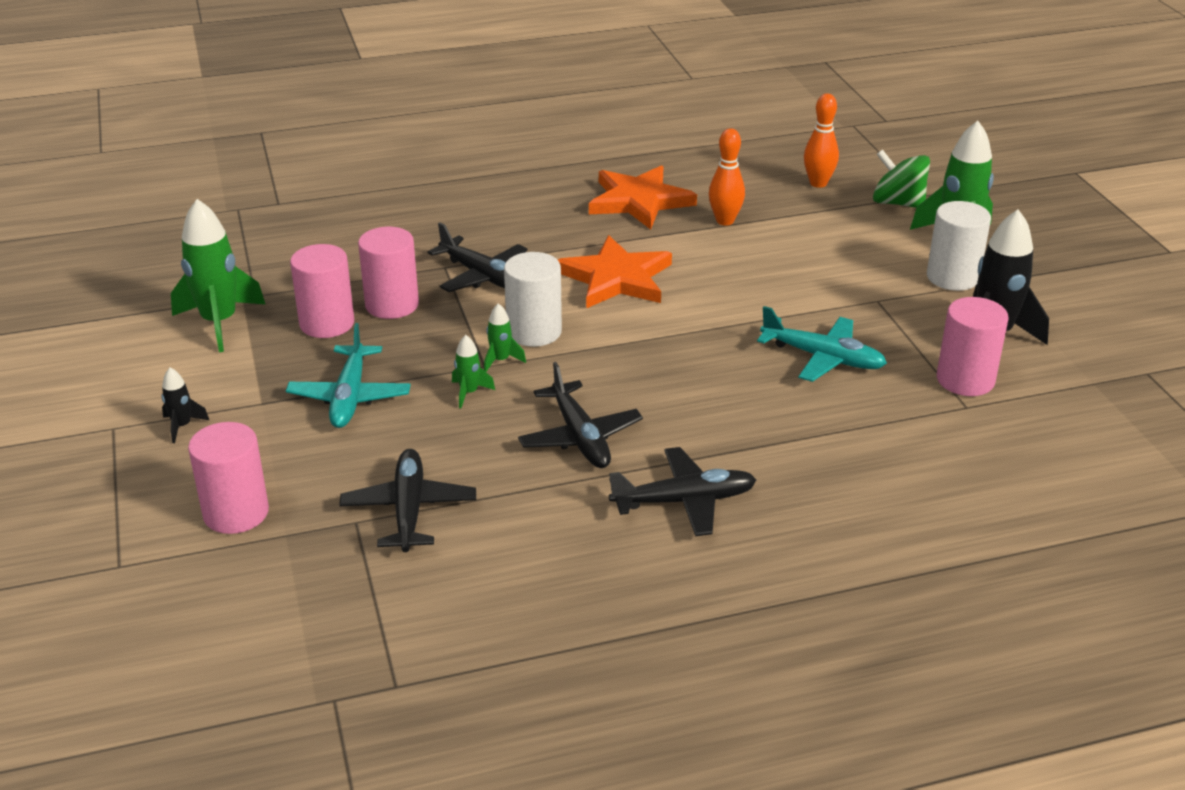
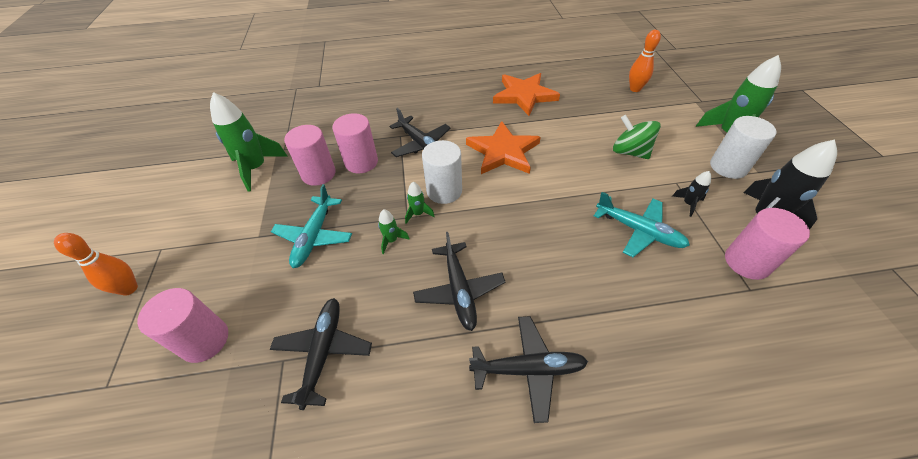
camera: 10 degrees right, 15 degrees up
(182, 426) = (202, 252): black rocket -> black rocket (688, 204)
(725, 221) = (575, 113): orange bowling pin -> orange bowling pin (129, 288)
(898, 203) = (686, 106): green spinning top -> green spinning top (630, 152)

